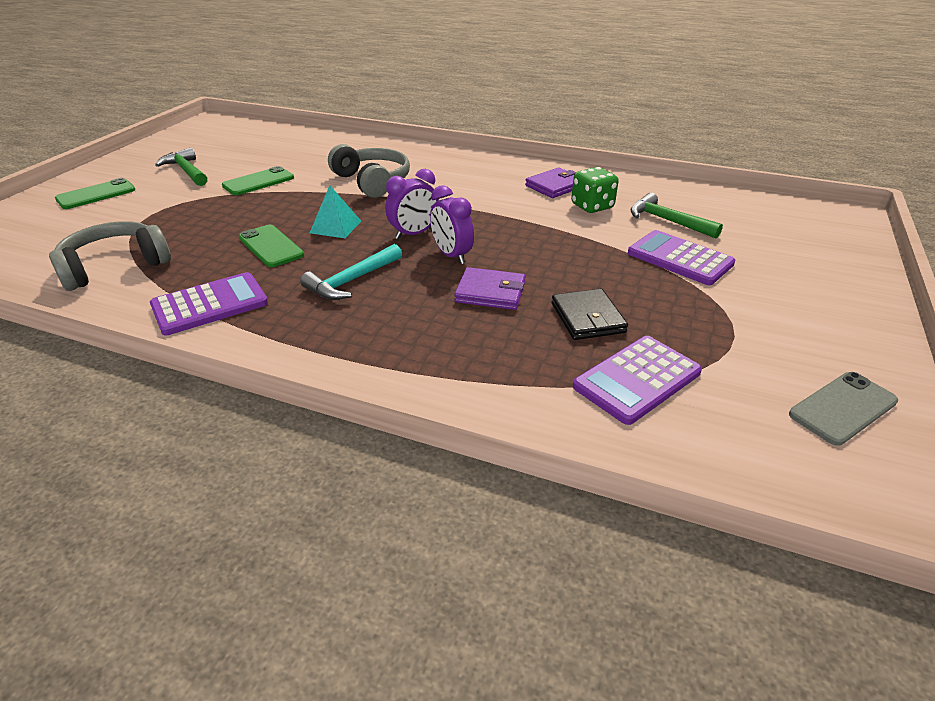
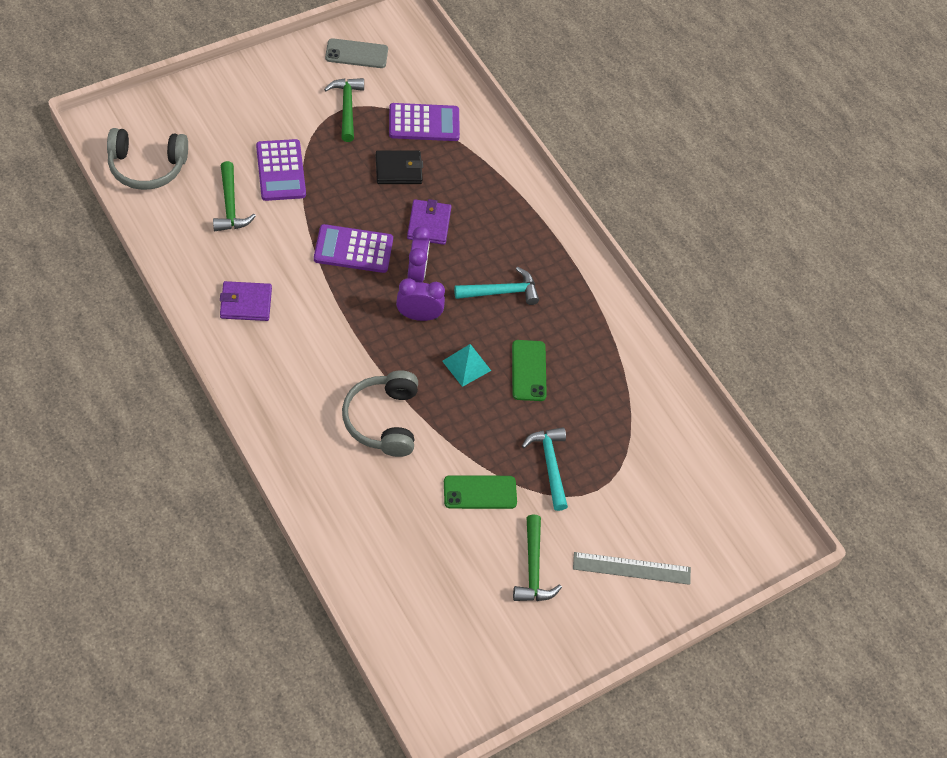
camera: 150 degrees left, 20 degrees up
(96, 194) = (631, 568): green phone -> grey ruler
(115, 266) = (646, 418): grey headphones -> grey headphones (147, 166)
(206, 210) = (550, 465): none -> turquoise hammer
(210, 304) = (600, 327): purple calculator -> purple calculator (353, 249)
(490, 292) = (429, 224): purple wallet -> purple wallet turned 45 degrees clockwise
(587, 318) = (398, 169): black wallet -> black wallet turned 60 degrees clockwise
(592, 206) = (256, 257): green dice -> none
(733, 341) = (347, 108): none -> green hammer

